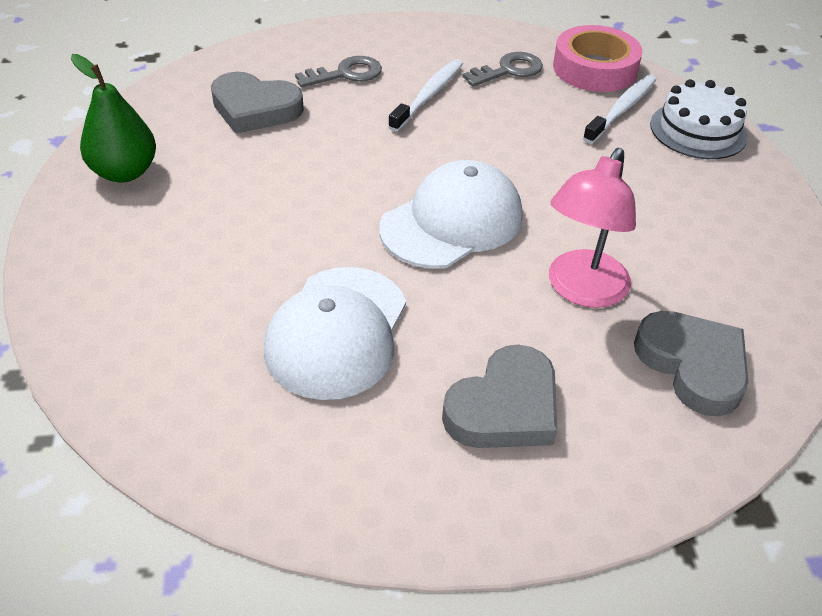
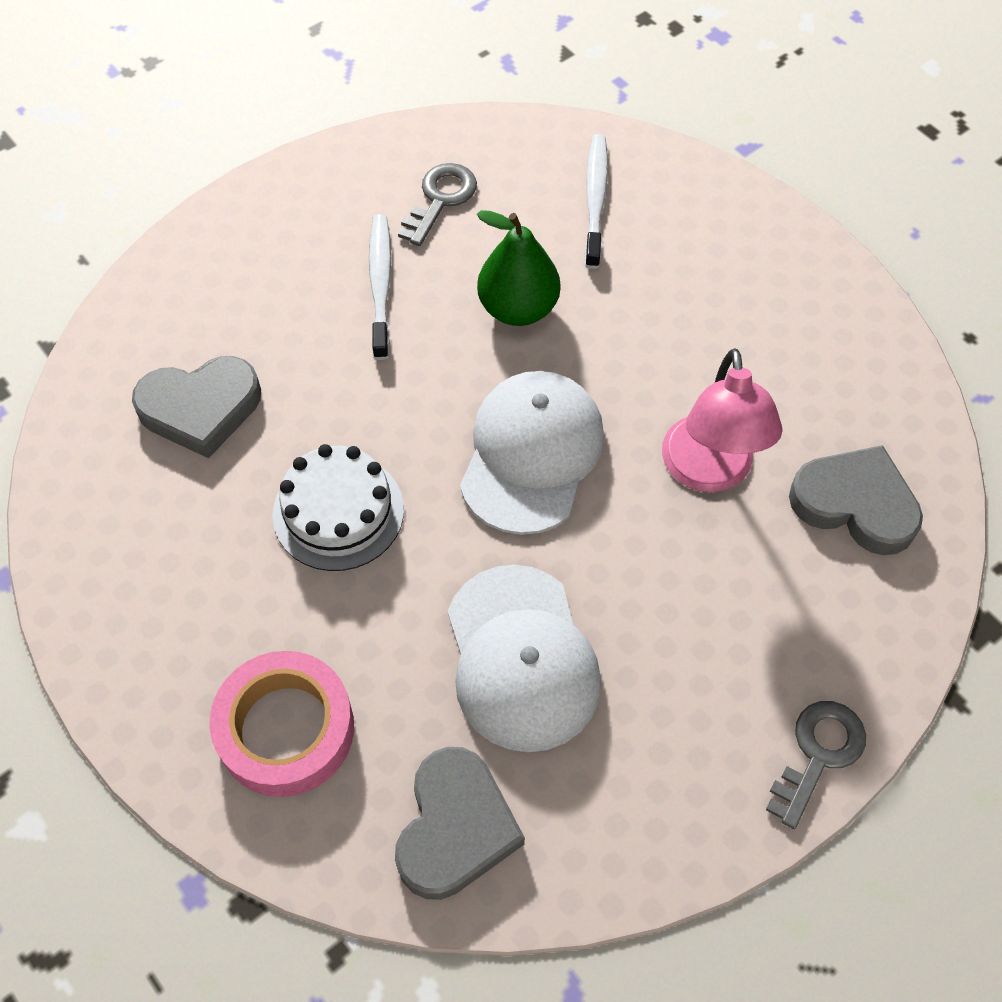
camera: 30 degrees left, 15 degrees up
(124, 172) = (129, 584): green pear -> green pear (518, 308)
(346, 74) = (263, 299): grey key -> grey key (818, 754)
(504, 407) = (729, 649): grey heart -> grey heart (455, 828)
(595, 68) = (529, 149): pink tape -> pink tape (286, 729)
(698, 130) = (687, 191): white cake -> white cake (338, 512)

